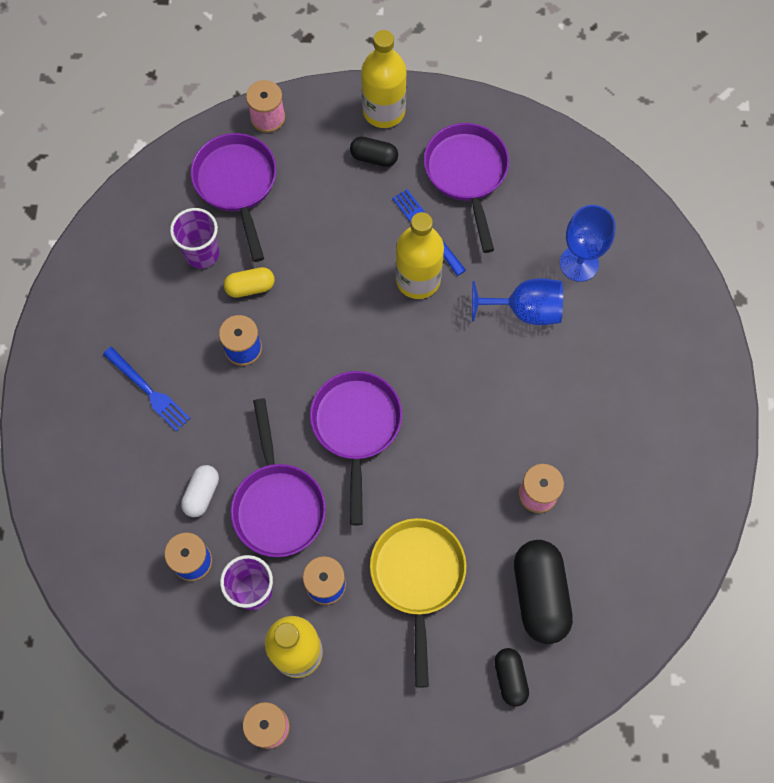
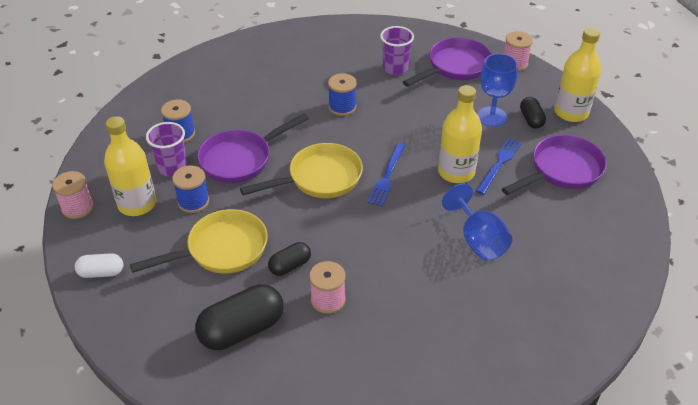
camera: 65 degrees right, 25 degrees down
(148, 391) = (286, 78): blue fork -> blue fork (387, 176)
(202, 494) = (229, 123): white capsule -> white capsule (101, 272)
(250, 287) = (387, 96): yellow capsule -> none
(356, 427) = (319, 178): purple pan -> yellow pan
(510, 678) = (163, 333): black capsule -> black capsule (290, 266)
(579, 263) = (545, 260): blue goblet -> blue goblet (492, 117)

